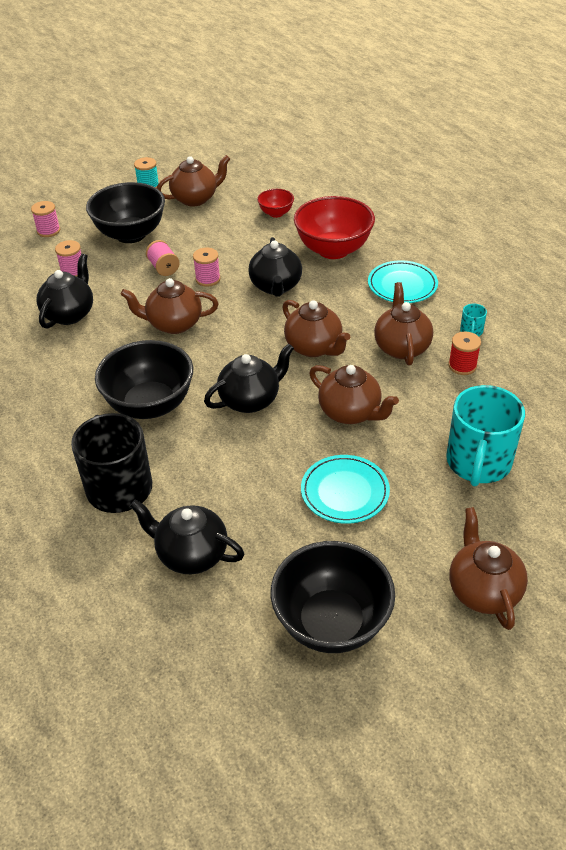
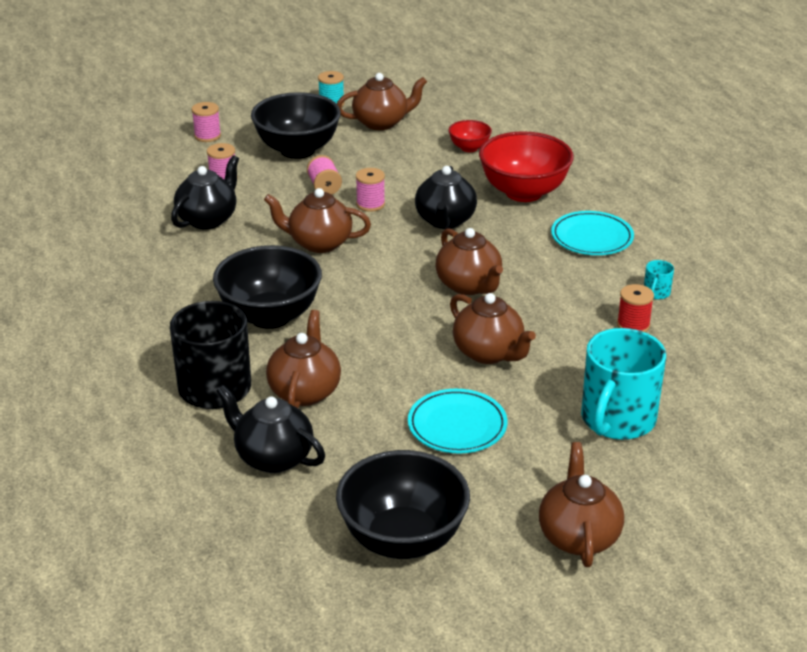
camera: 10 degrees right, 10 degrees down
(250, 400) = (381, 326): black teapot -> none
(401, 347) = (569, 298): brown teapot -> brown teapot (305, 391)

